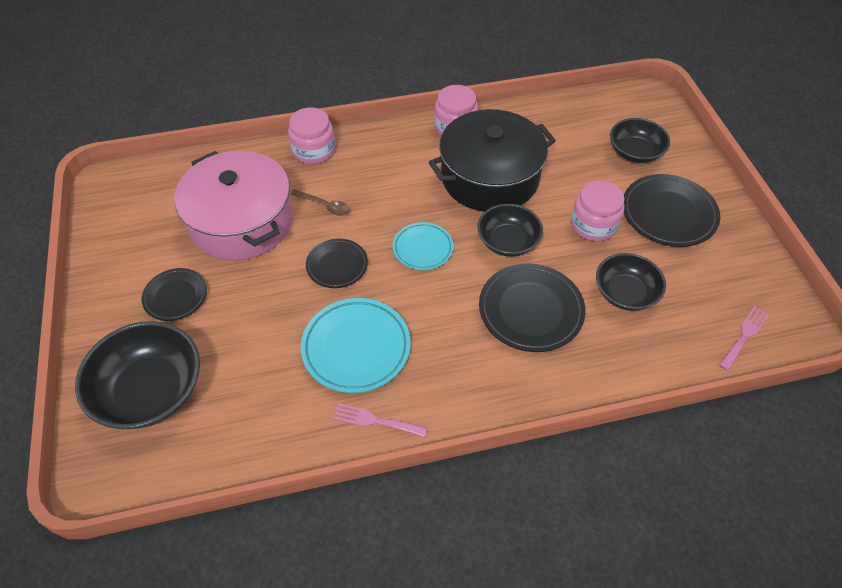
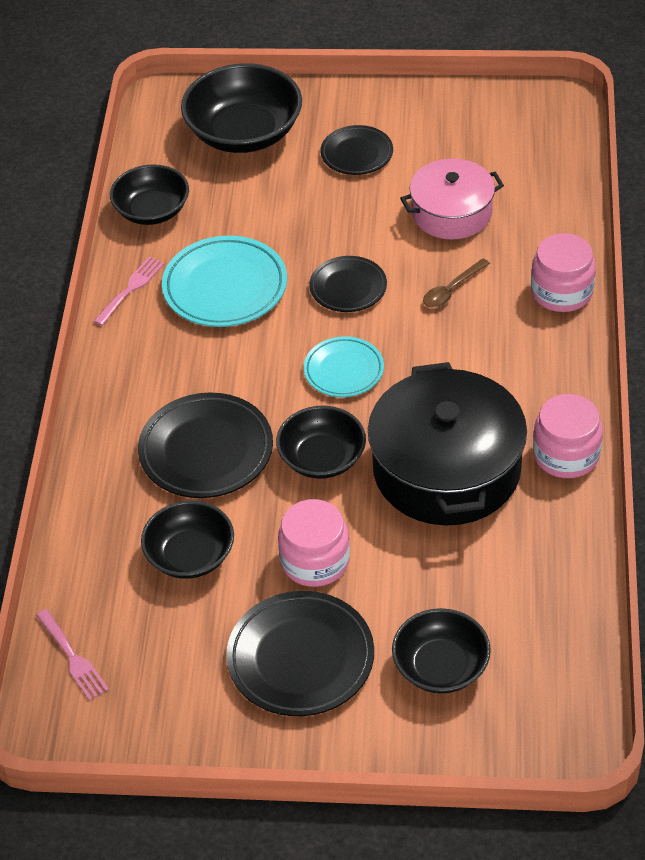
camera: 110 degrees right, 5 degrees down
(242, 221) = (452, 213): pink pot -> pink pot, size x0.61
(269, 437) = (152, 210): none -> black bowl

